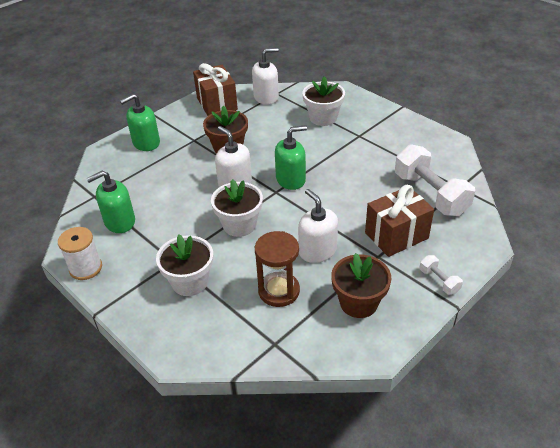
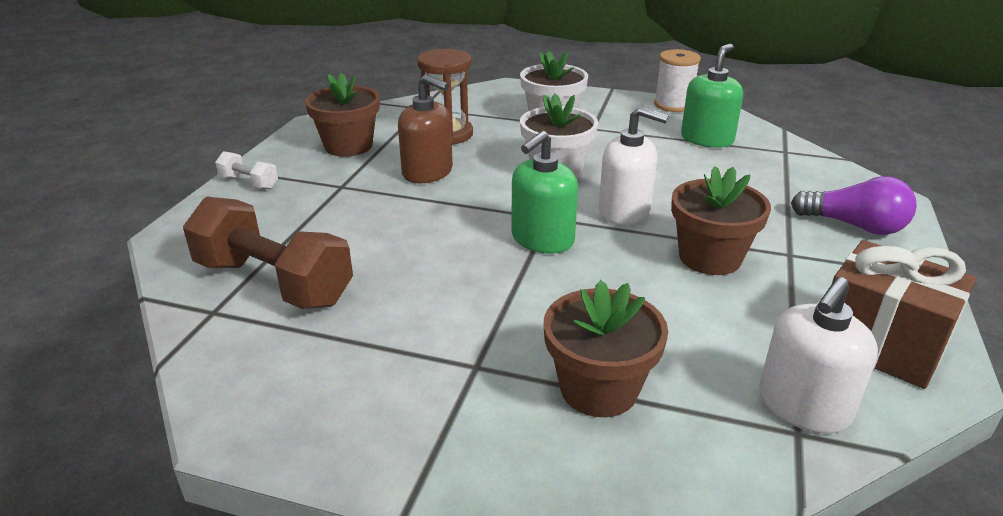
camera: 150 degrees right, 10 degrees down
(146, 143) = (854, 226): green soap dispenser -> purple light bulb
(317, 251) = (427, 172): white soap dispenser -> brown soap dispenser
(323, 118) = (598, 389): white flower pot -> brown flower pot
(396, 235) = (321, 212): brown gift -> none
(430, 194) = (274, 282): white dumbbell -> brown dumbbell

